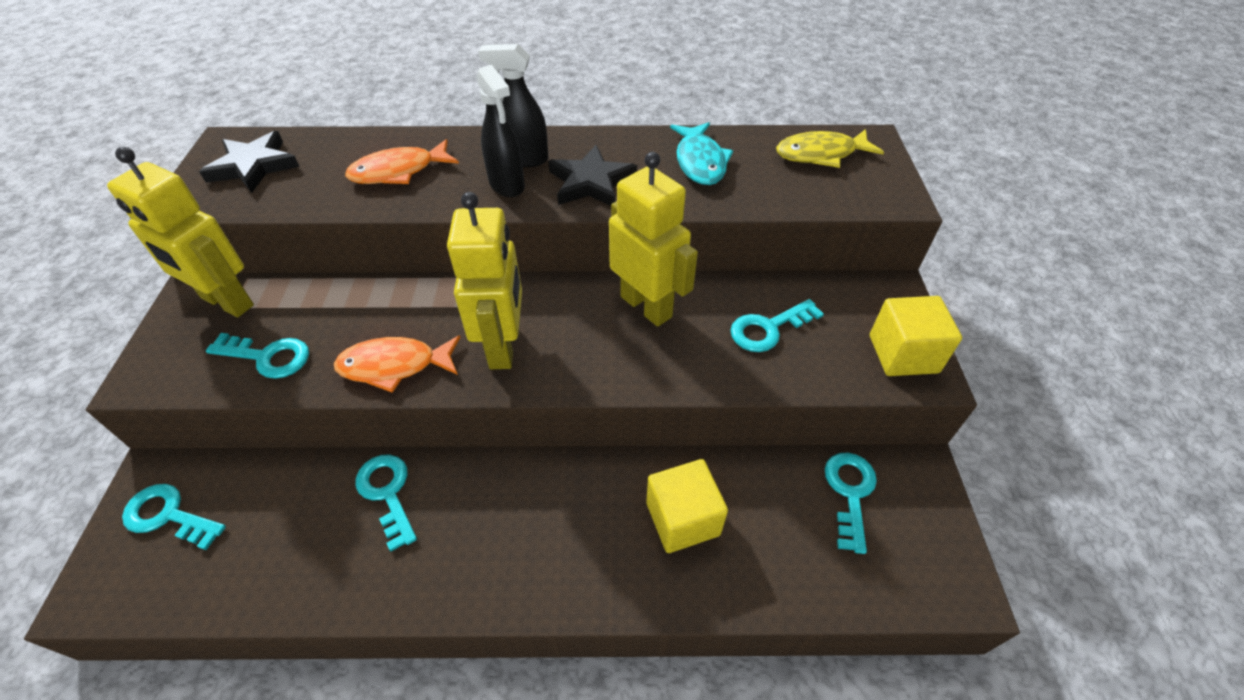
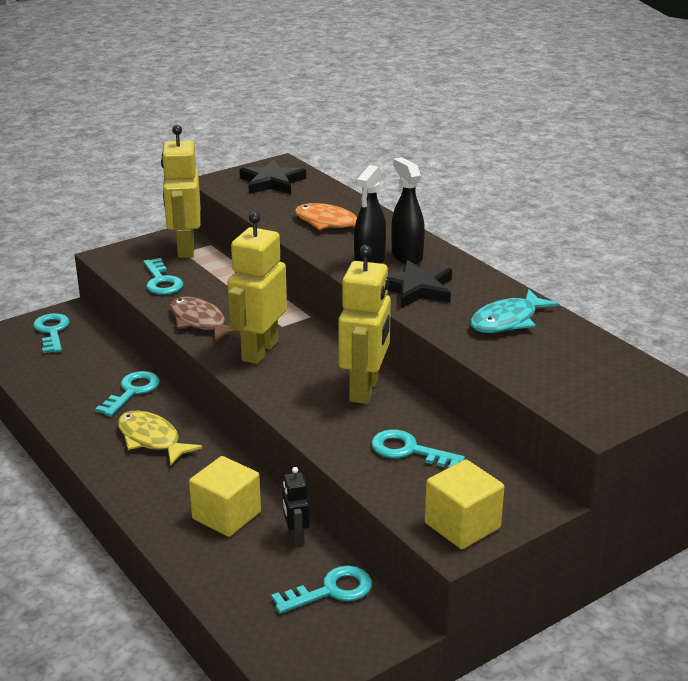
camera: 55 degrees right, 20 degrees down
(394, 366) = (200, 322): orange fish -> brown fish
(504, 346) = (259, 351): yellow robot -> yellow robot turned 150 degrees clockwise
(754, 477) = (296, 536): none -> black robot
(821, 154) = (604, 369): yellow fish -> yellow fish (151, 439)

